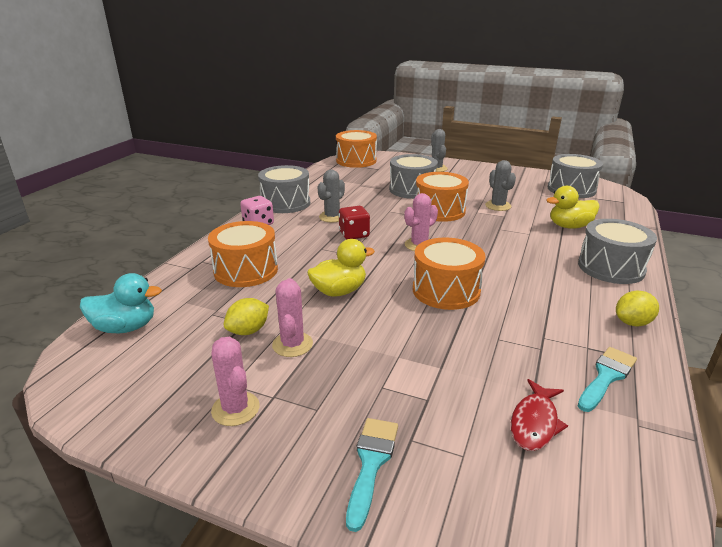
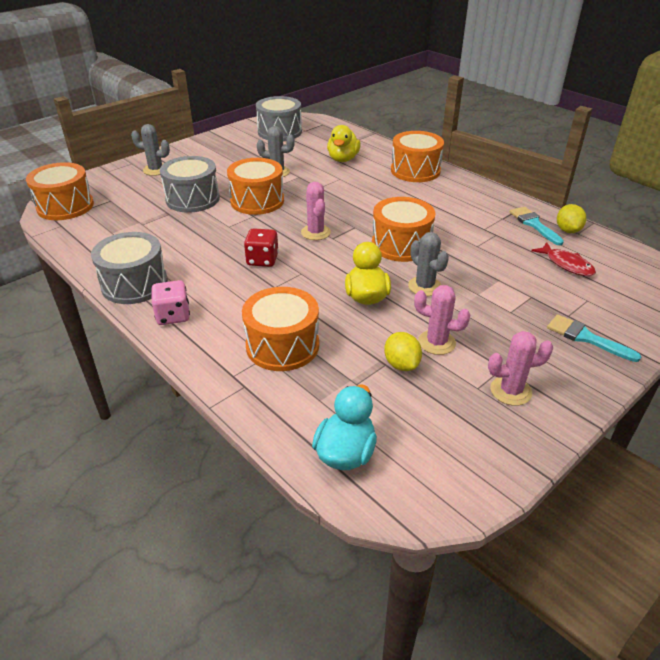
camera: 65 degrees left, 10 degrees up
(332, 217) = (207, 262): grey cactus -> grey cactus (424, 286)
(611, 267) = (415, 170): grey drum -> orange drum
(632, 323) = (484, 192): yellow lemon -> yellow lemon (567, 230)

